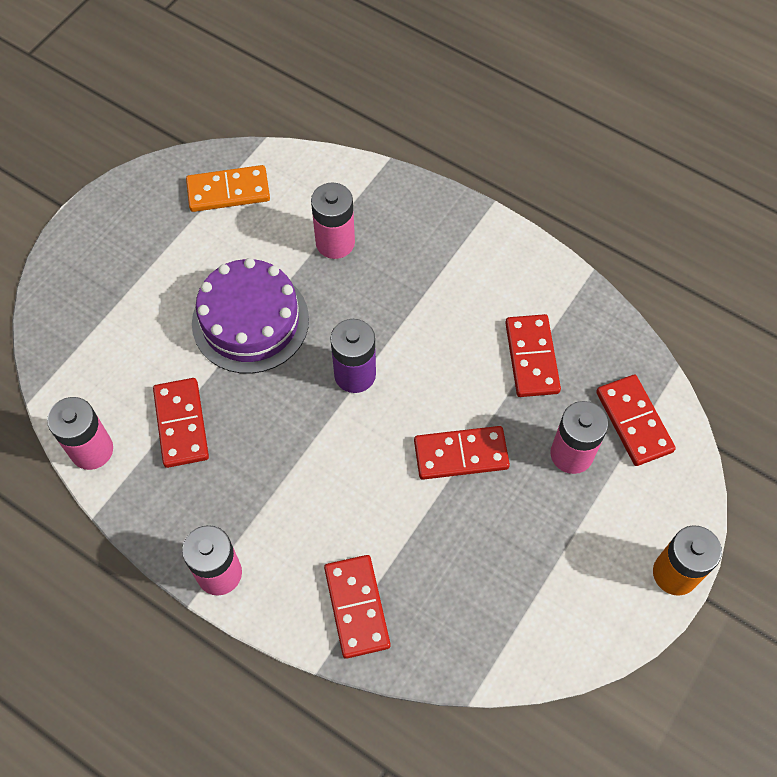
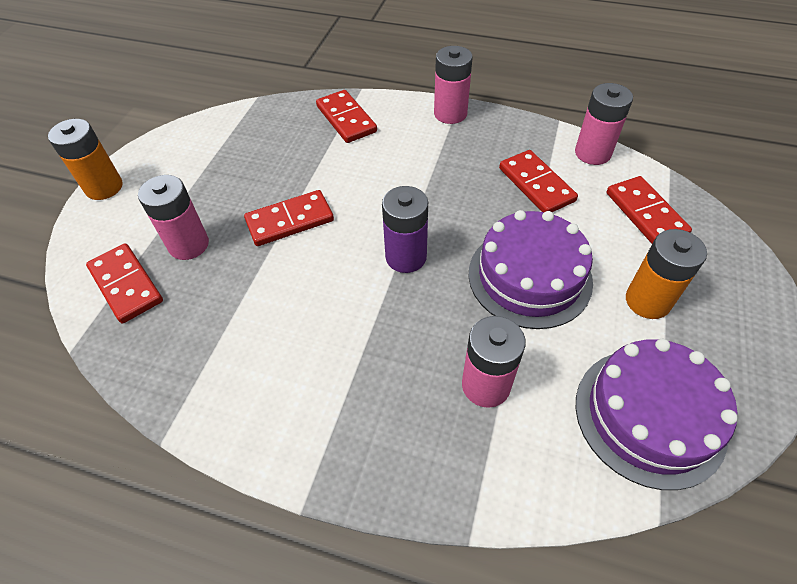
camera: 165 degrees right, 10 degrees down
(164, 271) = (647, 301): none -> orange battery
(228, 191) = (649, 416): orange domino -> purple cake
(532, 357) = (232, 317): red domino -> red domino (645, 214)

